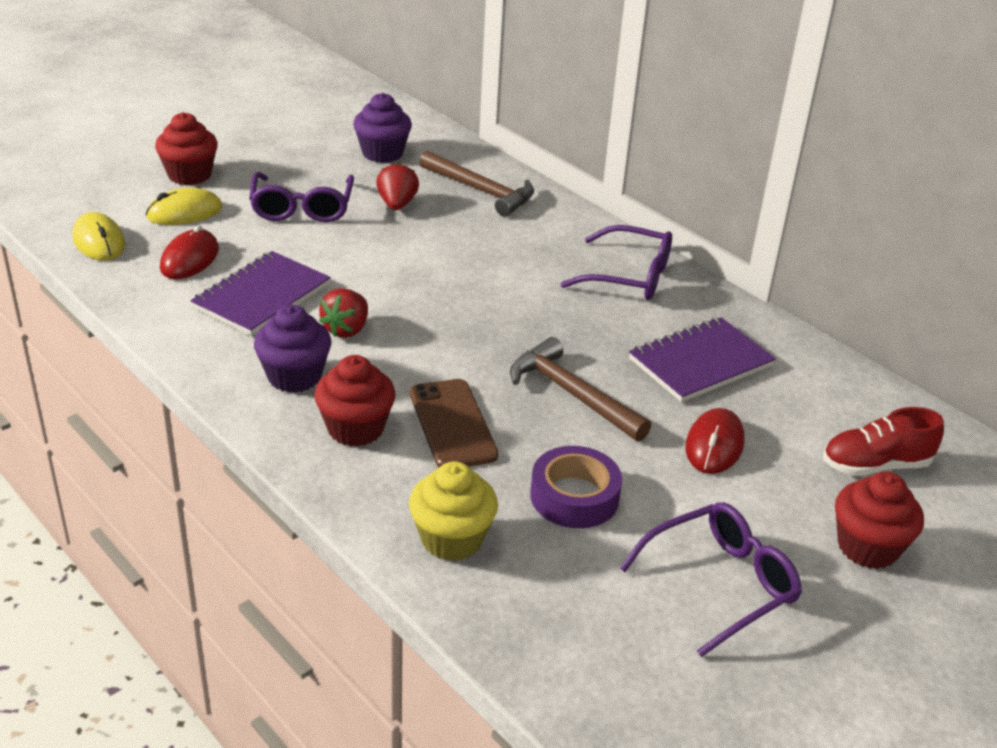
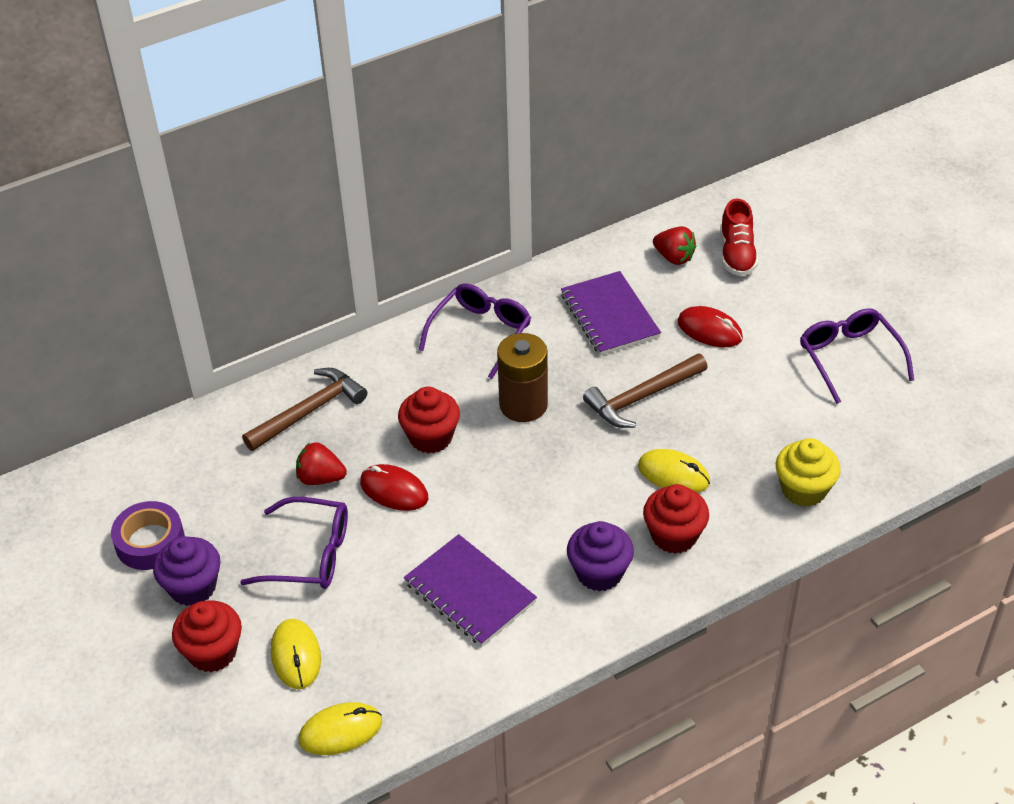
camera: 75 degrees left, 10 degrees up
(190, 259) = (391, 650): red mouse -> red mouse (394, 490)
(346, 329) = (533, 532): red strawberry -> red strawberry (674, 257)
(382, 153) = (209, 480): purple cupcake -> purple cupcake (193, 587)
(452, 424) = (673, 474): brown phone -> yellow mouse
(531, 311) = (523, 405): none -> brown battery
(574, 497) = (762, 416): purple tape -> purple tape (150, 542)
(867, 547) = (817, 281): red cupcake -> red cupcake (431, 437)

